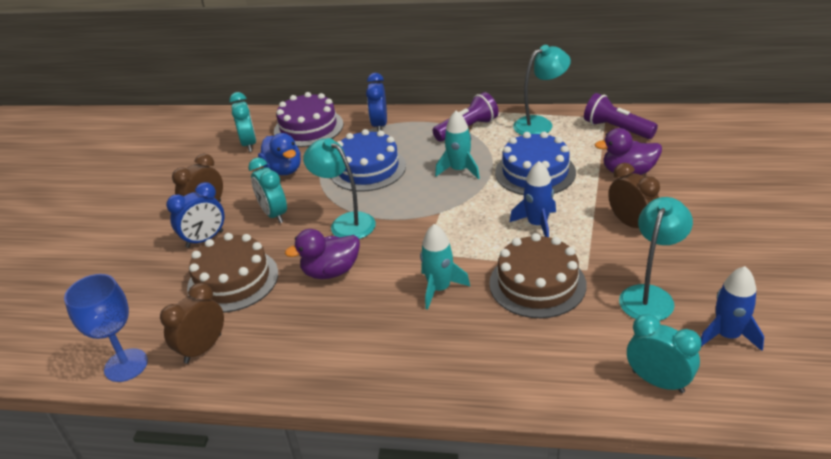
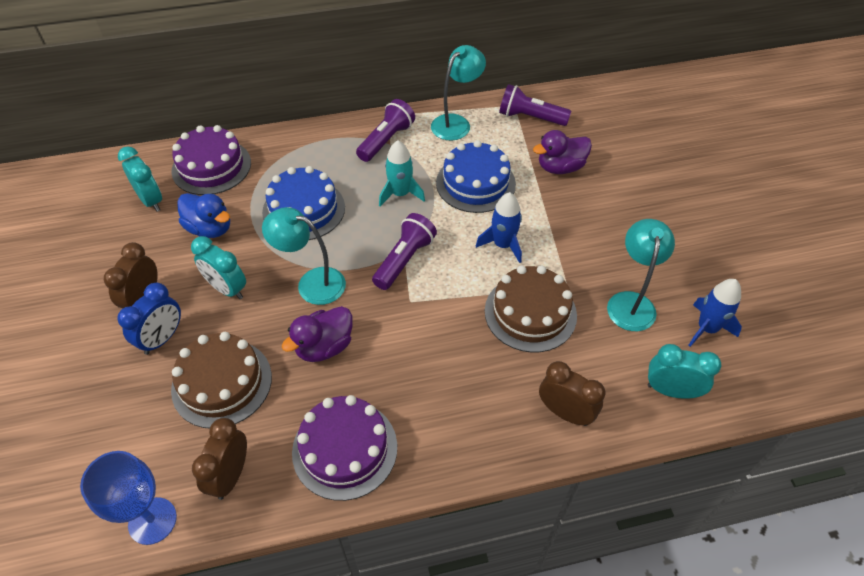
camera: 25 degrees left, 15 degrees up
(307, 352) = (345, 449): none -> purple cake
(379, 125) = (291, 150): blue clock -> none
(436, 220) = (404, 260): none -> purple flashlight
(439, 289) = (442, 341): turquoise rocket -> none
(631, 224) = (585, 226): brown clock -> brown clock (565, 412)

